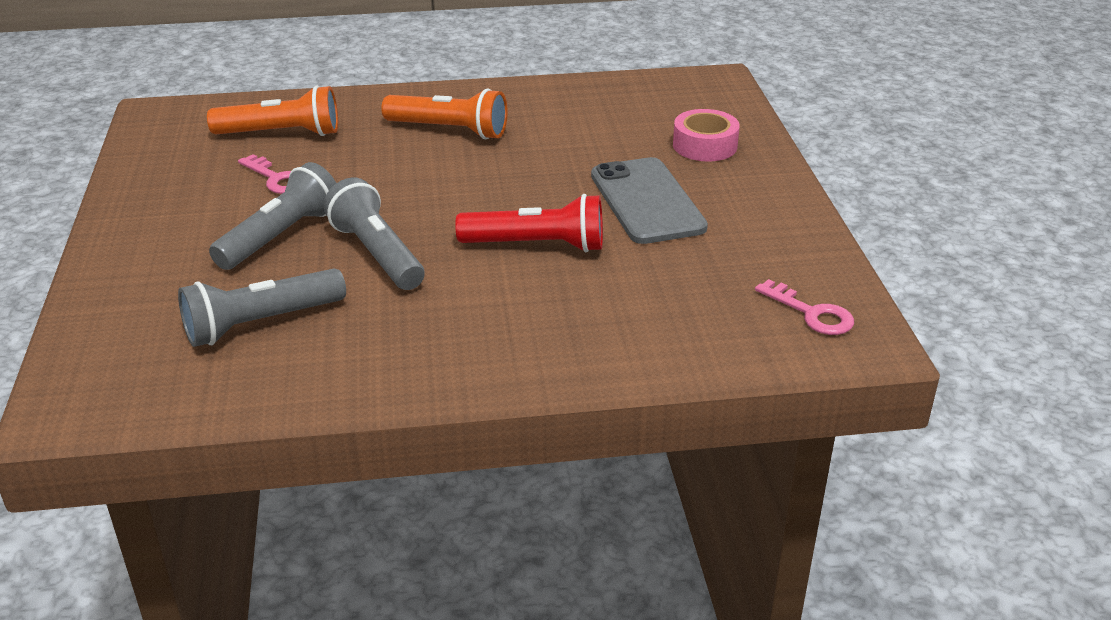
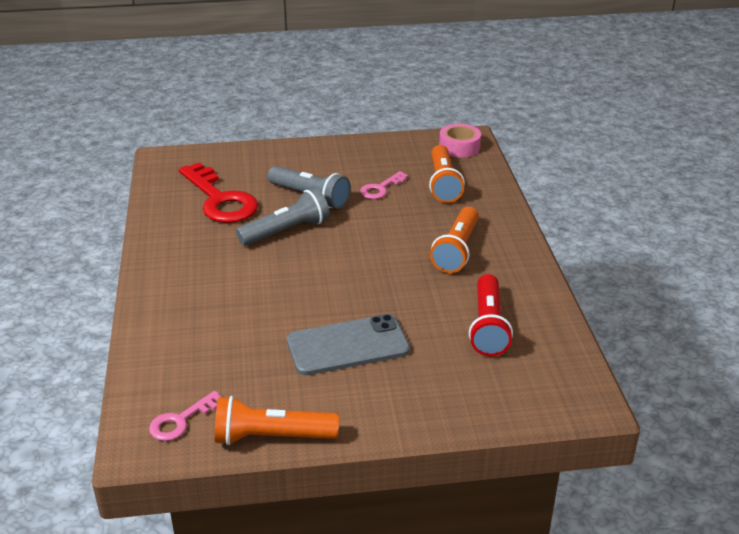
camera: 90 degrees right, 0 degrees up
(261, 323) = (220, 200): grey flashlight -> red key
(537, 245) = (289, 293): red flashlight -> red flashlight (488, 326)
(705, 145) = (444, 384): pink tape -> pink tape (459, 147)
(818, 246) = (272, 437): none -> orange flashlight

